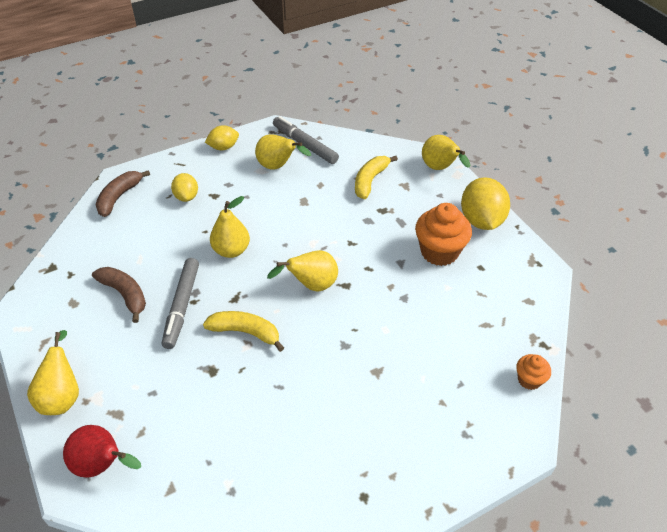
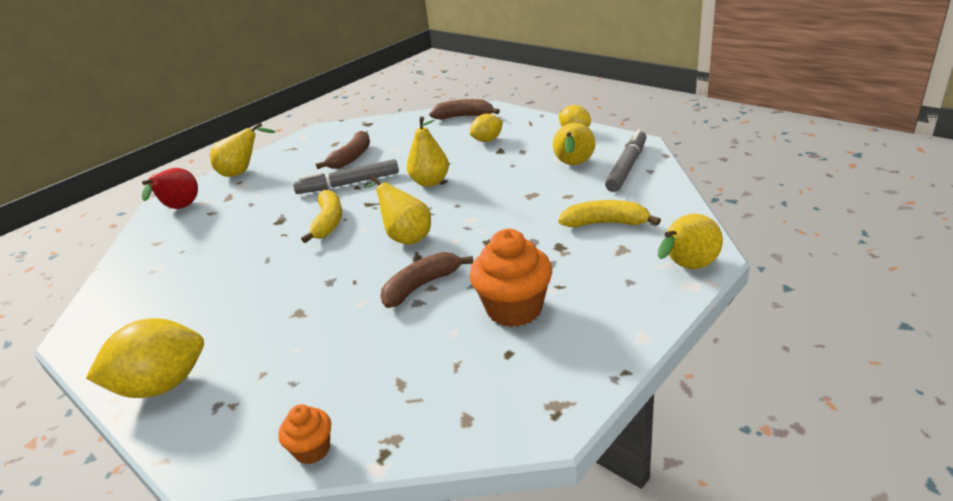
camera: 75 degrees right, 15 degrees down
(386, 291) = (422, 286): none -> brown banana
(481, 220) = (607, 331): yellow lemon -> yellow lemon (162, 385)

